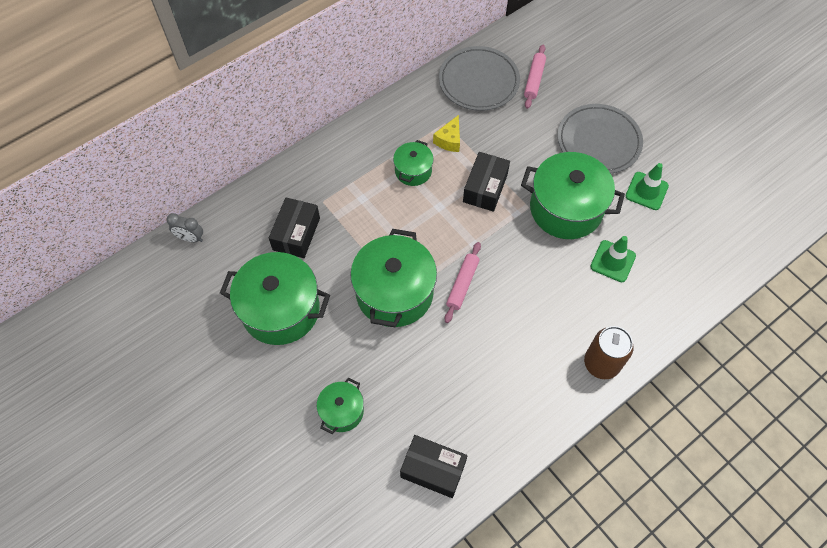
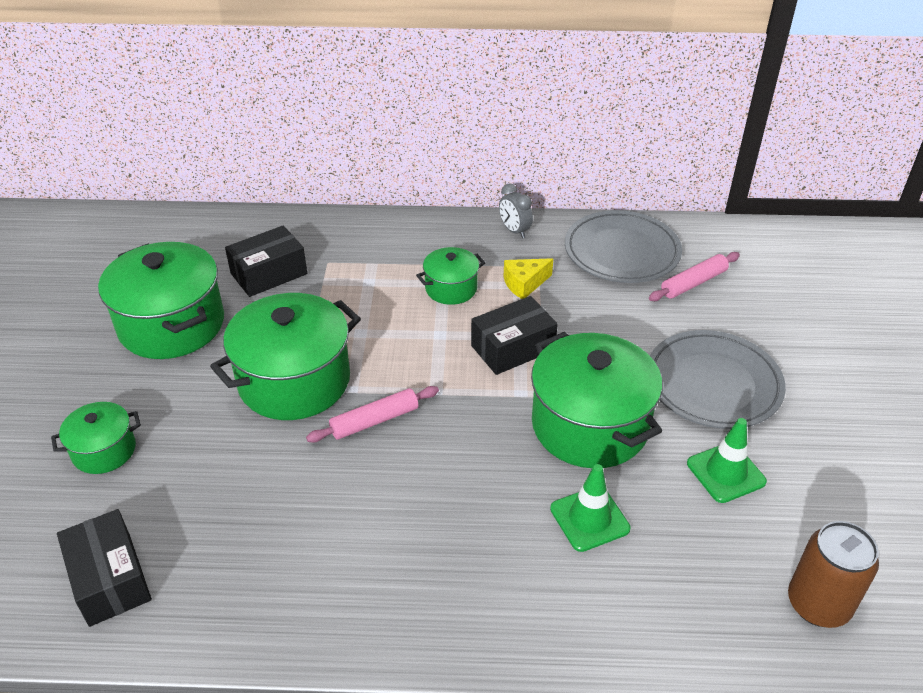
camera: 40 degrees right, 20 degrees down
(190, 238) = (177, 223): grey clock -> grey clock (514, 231)
(601, 363) = (440, 622): brown can -> brown can (818, 604)

